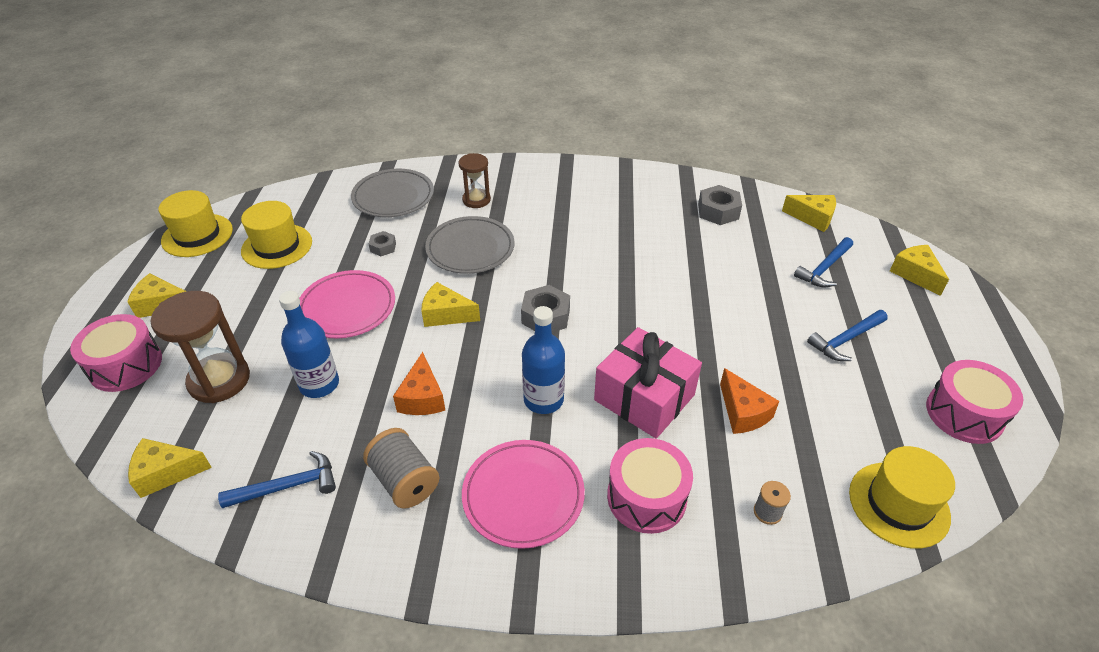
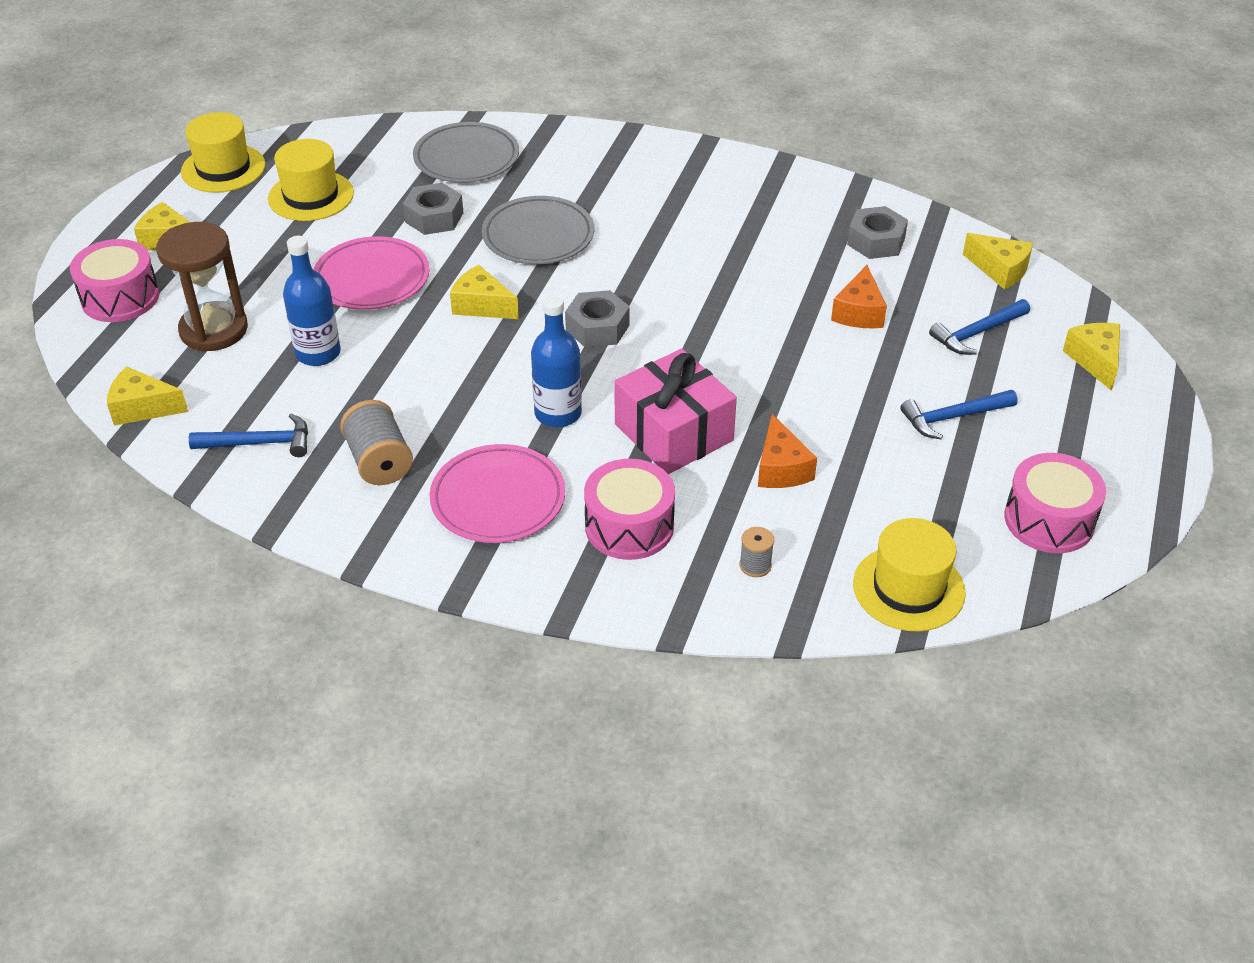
camera: 15 degrees right, 0 degrees up
(383, 247) = (434, 217): grey nut -> grey nut, size x1.72
(422, 397) = (424, 386): orange cheese -> orange cheese (859, 312)
(476, 200) = (568, 178): brown hourglass -> none

